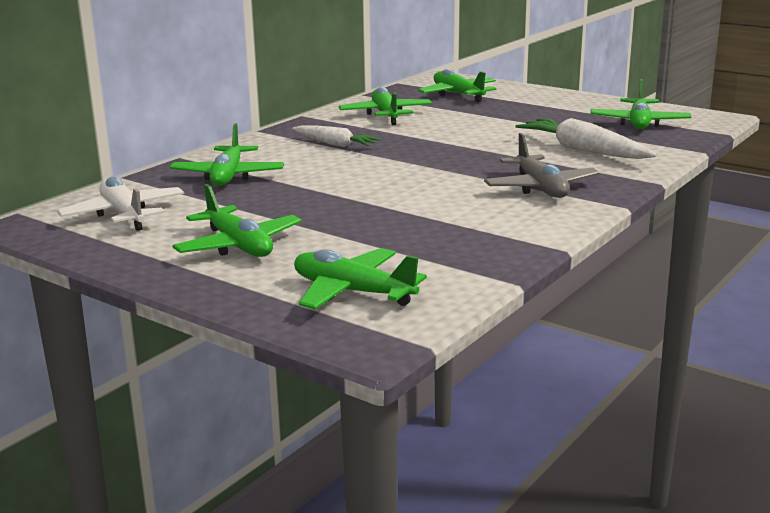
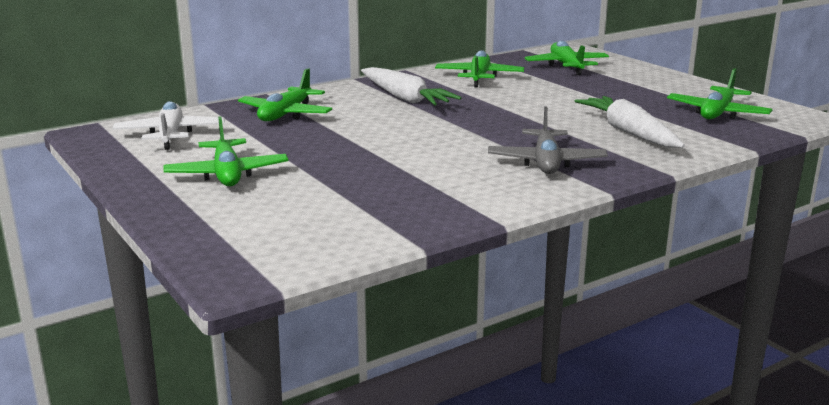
camera: 20 degrees right, 0 degrees up
(335, 144) = (405, 98): white carrot -> white carrot, size x1.53
(352, 292) = (272, 229): green plane -> none

